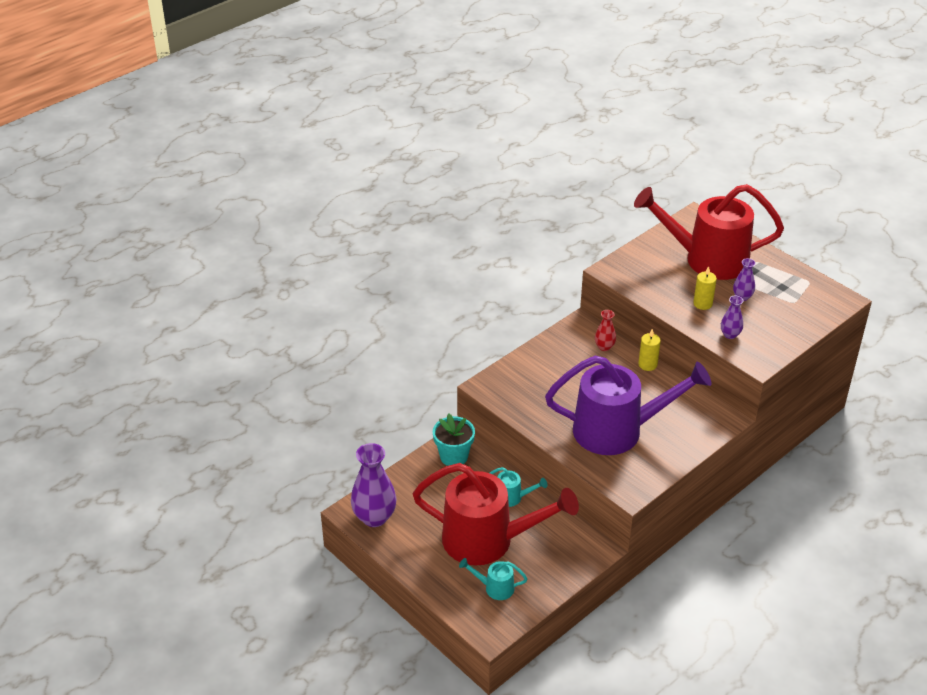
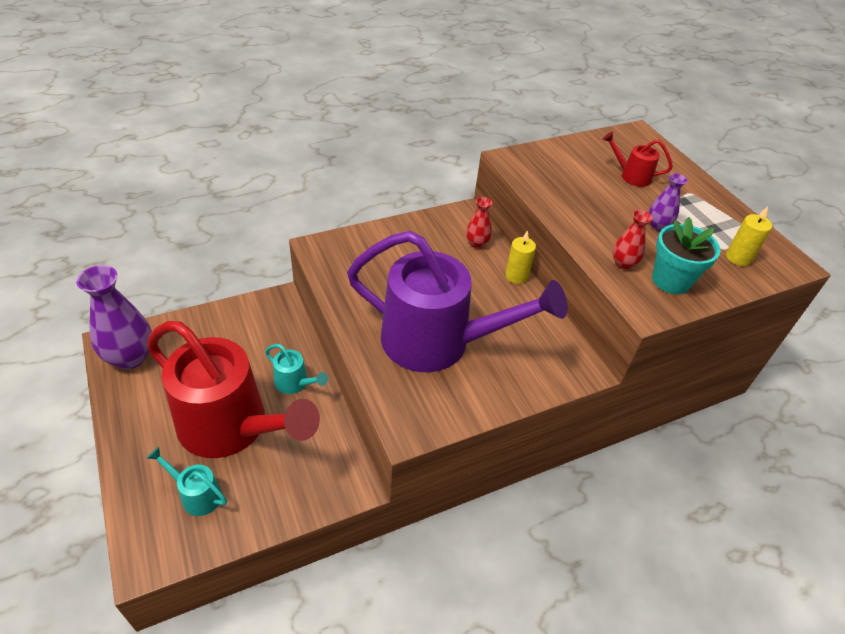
camera: 15 degrees right, 5 degrees up
(454, 456) = (263, 316): turquoise flower pot -> turquoise flower pot (671, 280)
(702, 304) = (604, 220): yellow candle -> yellow candle (738, 258)
(706, 259) = (631, 176): red watering can -> red watering can, size x0.40
(730, 335) = (623, 264): purple vase -> red vase

